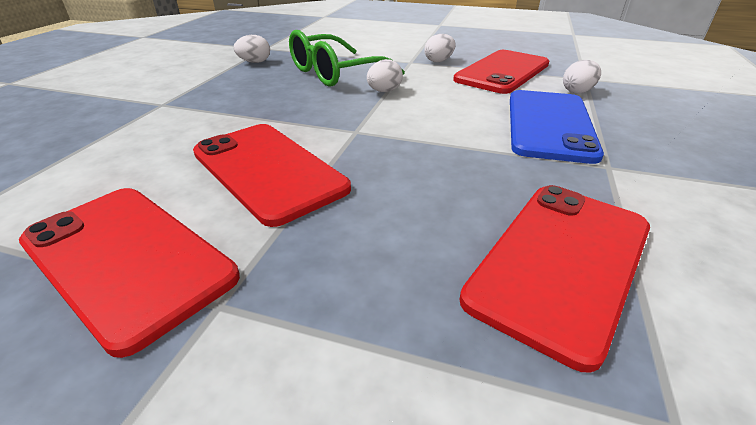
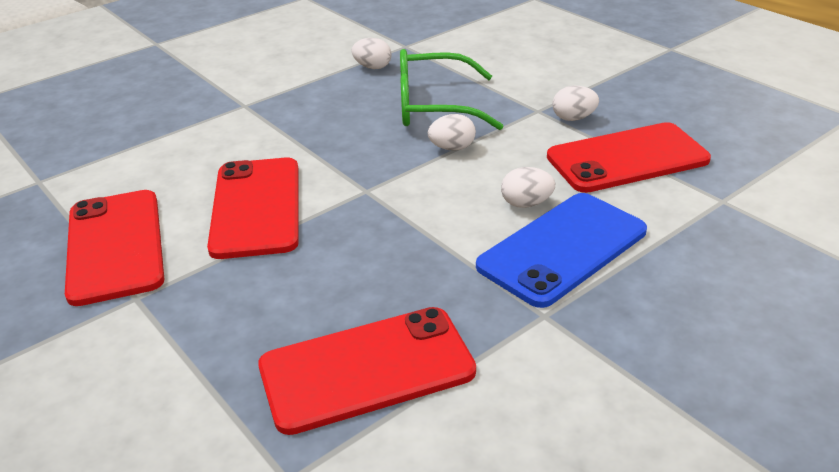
camera: 35 degrees right, 0 degrees up
(577, 91) = (675, 216): white egg -> white egg (526, 204)

